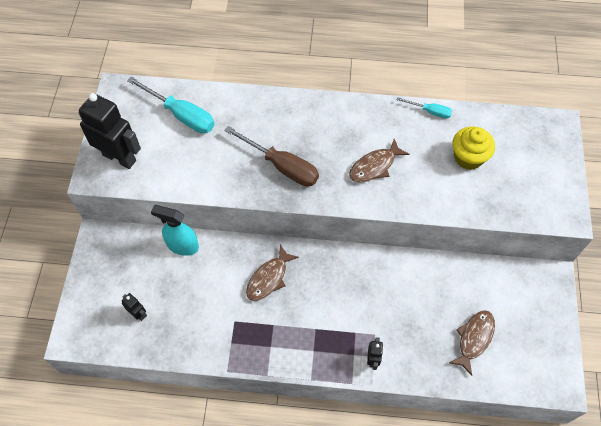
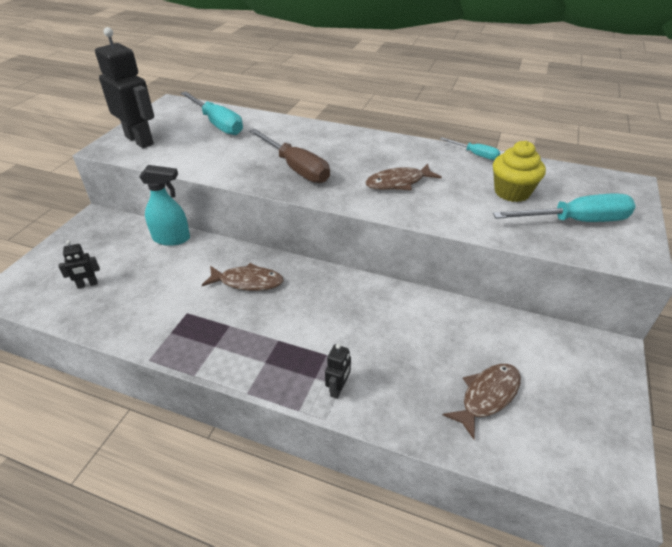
camera: 15 degrees right, 20 degrees down
(138, 314) = (87, 284): black robot -> black robot turned 105 degrees clockwise
(182, 245) = (172, 238): turquoise spray bottle -> turquoise spray bottle turned 150 degrees clockwise
(269, 278) = (247, 282): brown fish -> brown fish turned 135 degrees counterclockwise
(520, 183) = (575, 221): none -> turquoise screwdriver

